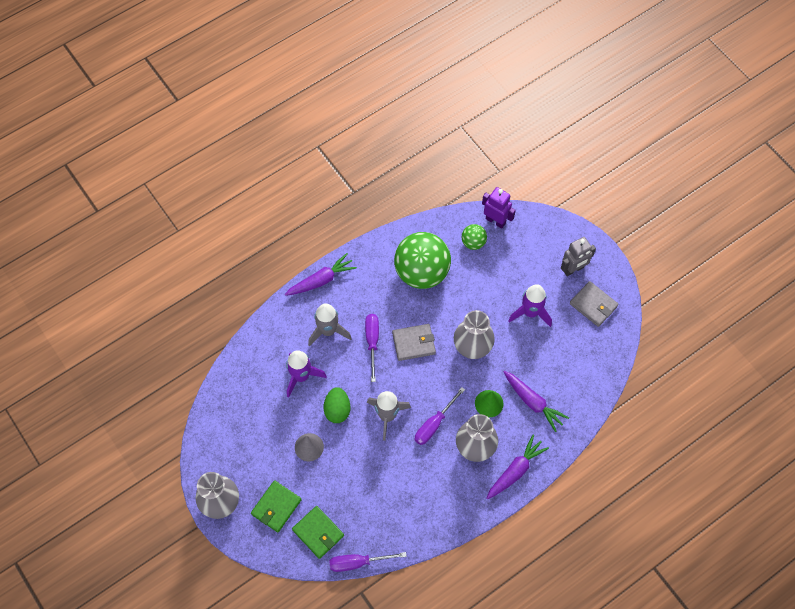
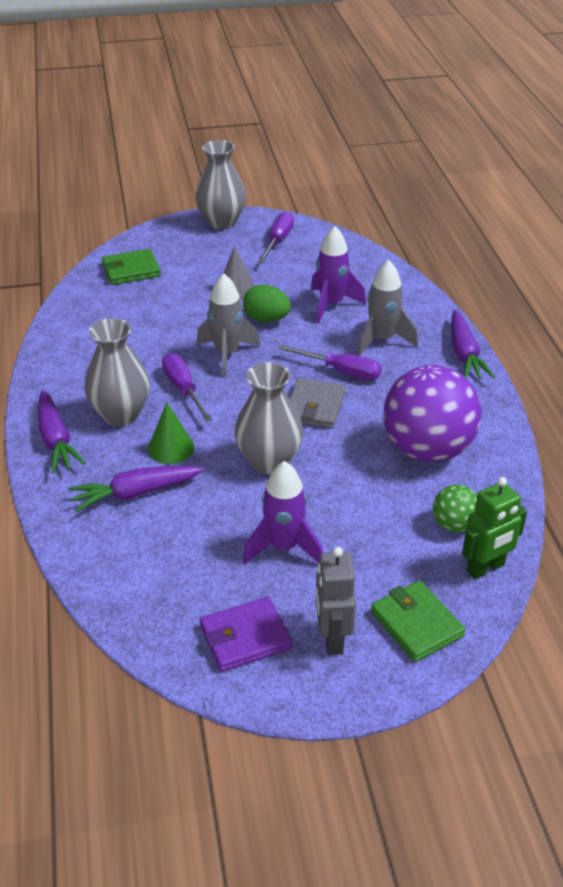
camera: 115 degrees right, 25 degrees down
(276, 507) = (185, 252): green wallet -> green wallet (416, 624)
(358, 562) = (72, 286): purple screwdriver -> purple screwdriver (278, 241)
(422, 272) = (427, 450): green ball -> purple ball
(495, 221) = (485, 568): purple robot -> green robot
(593, 305) = (245, 637): grey wallet -> purple wallet

